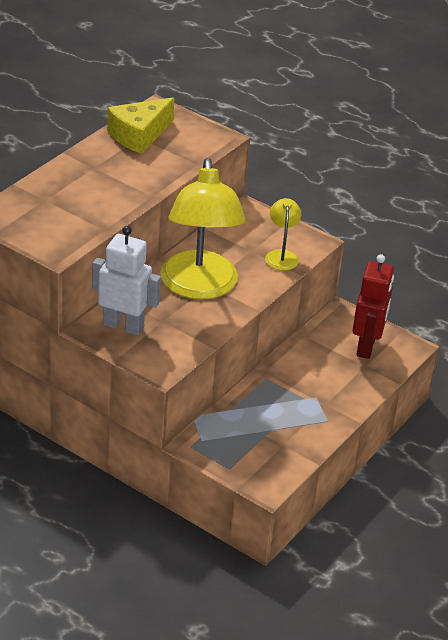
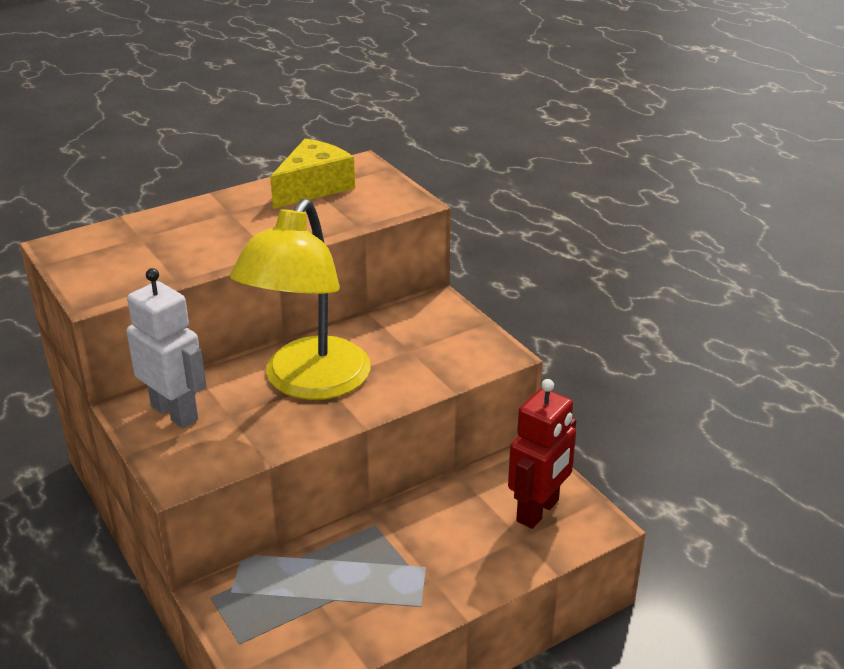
camera: 25 degrees right, 5 degrees down
(139, 135) = (313, 187): yellow cheese -> yellow cheese turned 150 degrees clockwise
(281, 255) = (444, 364): yellow lamp -> none

